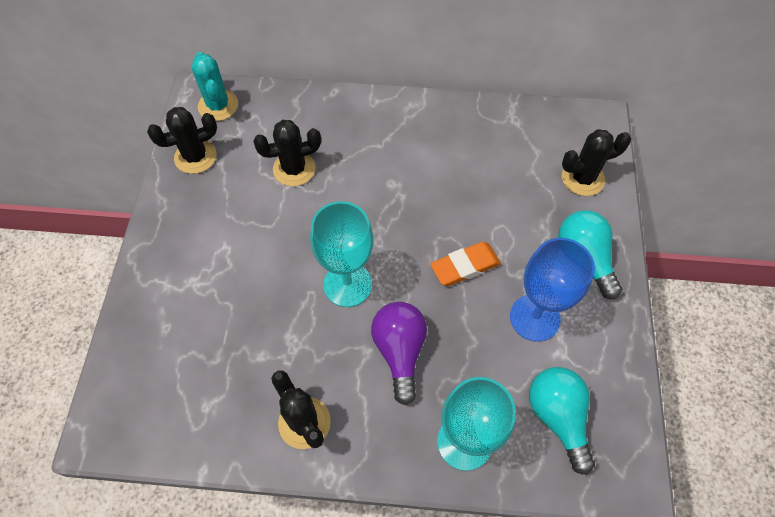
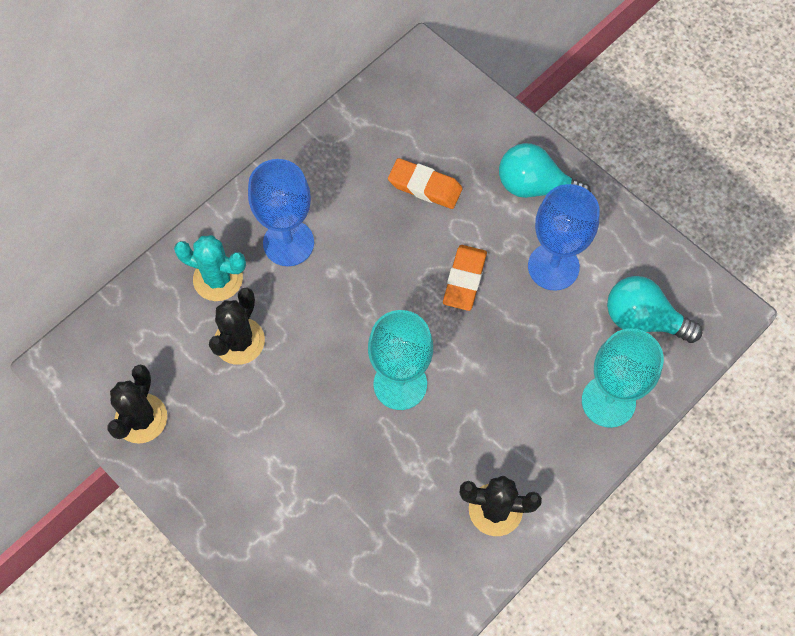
camera: 50 degrees left, 5 degrees up
(218, 105) = (97, 356): turquoise cactus -> turquoise cactus (218, 279)
(388, 145) = (288, 243): none -> blue goblet
(400, 351) = (496, 390): purple light bulb -> none
(509, 190) = (425, 186): none -> orange eraser
(582, 178) = (464, 122): black cactus -> none

